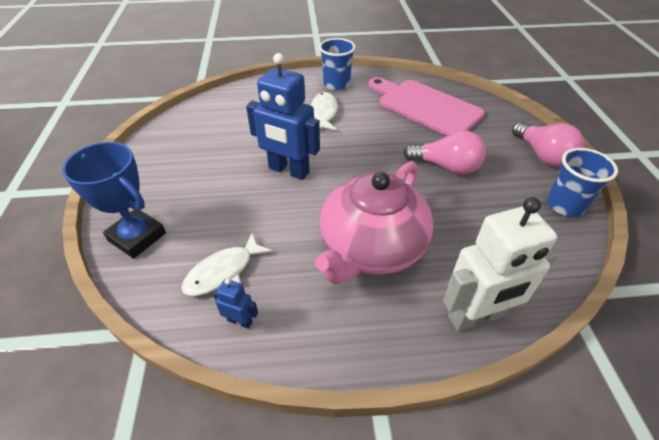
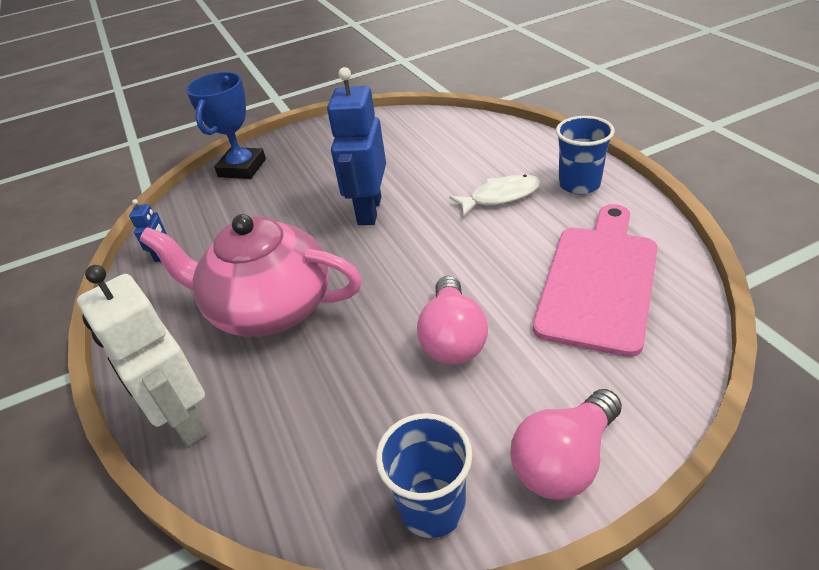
camera: 75 degrees right, 5 degrees down
(223, 271) = (214, 225): white fish -> none

